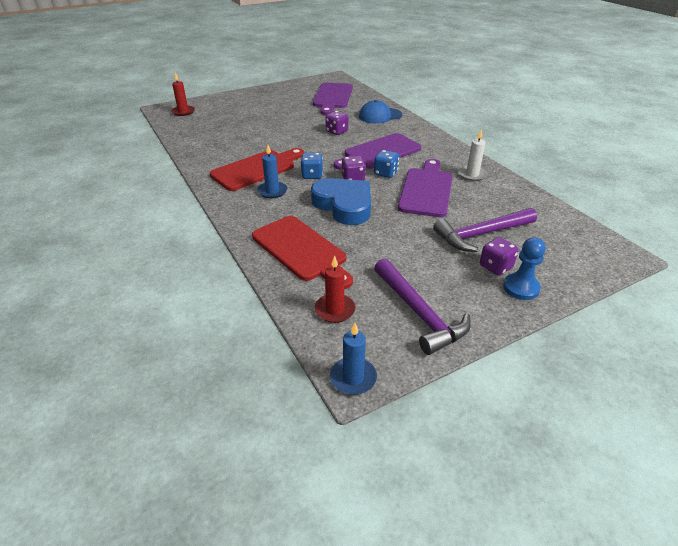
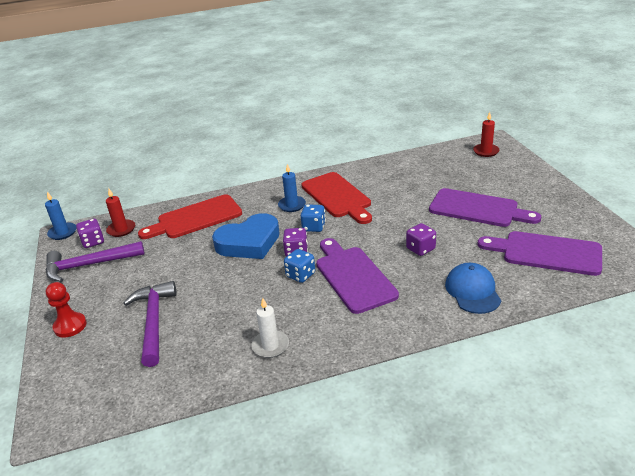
camera: 105 degrees right, 5 degrees down
(426, 190) = (252, 299): purple cutting board -> purple cutting board (478, 209)
(495, 267) = (104, 318): purple dice -> purple dice (93, 242)
(521, 288) = (70, 326): blue pawn -> red pawn

